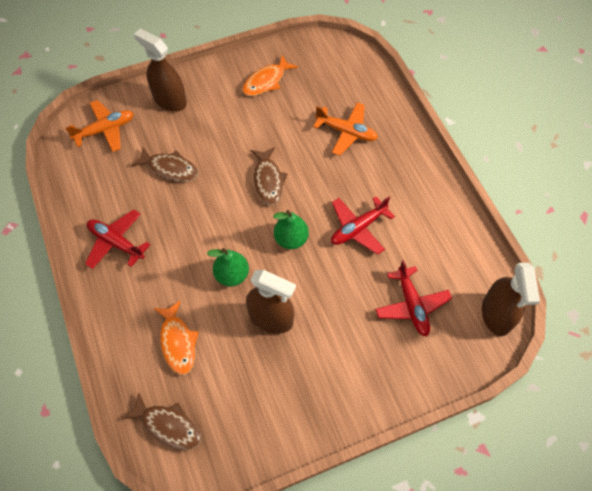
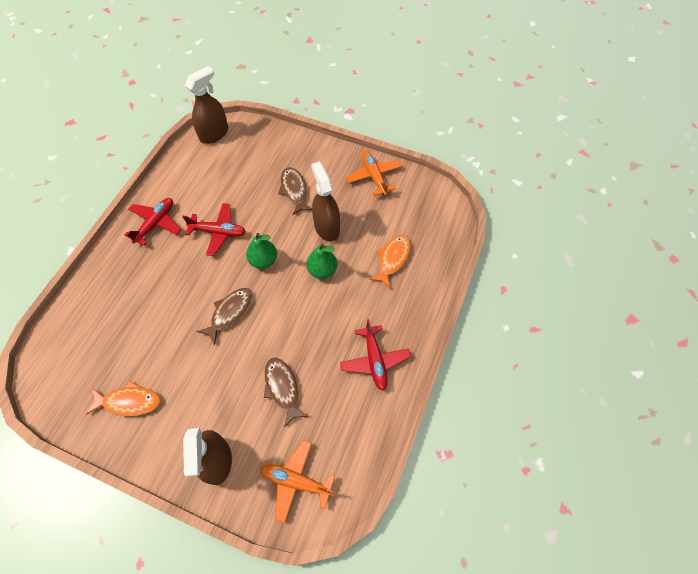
camera: 135 degrees left, 0 degrees up
(168, 425) = (436, 221): brown fish -> brown fish (294, 190)
(346, 132) = (138, 300): orange plane -> orange plane (374, 176)
(411, 305) = (247, 171): red plane -> red plane (155, 223)

